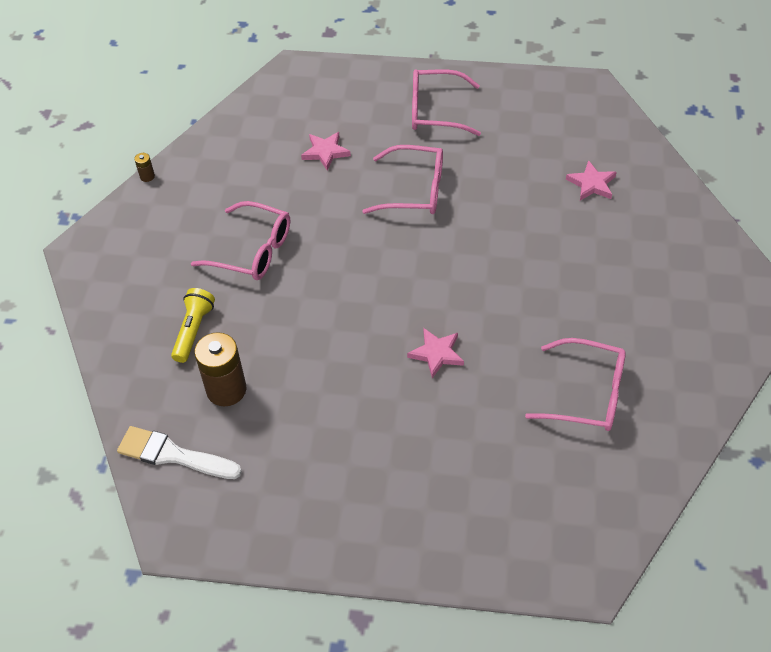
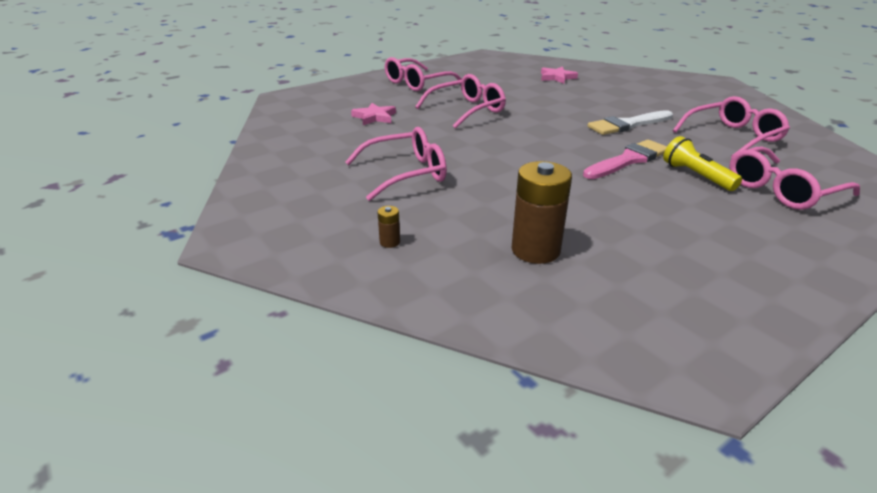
camera: 45 degrees left, 20 degrees down
(147, 176) = (235, 176): brown battery -> brown battery (390, 242)
(173, 455) = (578, 318): white brush -> white brush (627, 125)
(193, 330) = (439, 233): yellow flashlight -> yellow flashlight (696, 176)
(436, 354) = (628, 160): pink star -> pink brush
(492, 476) = (781, 190): none -> pink glasses

